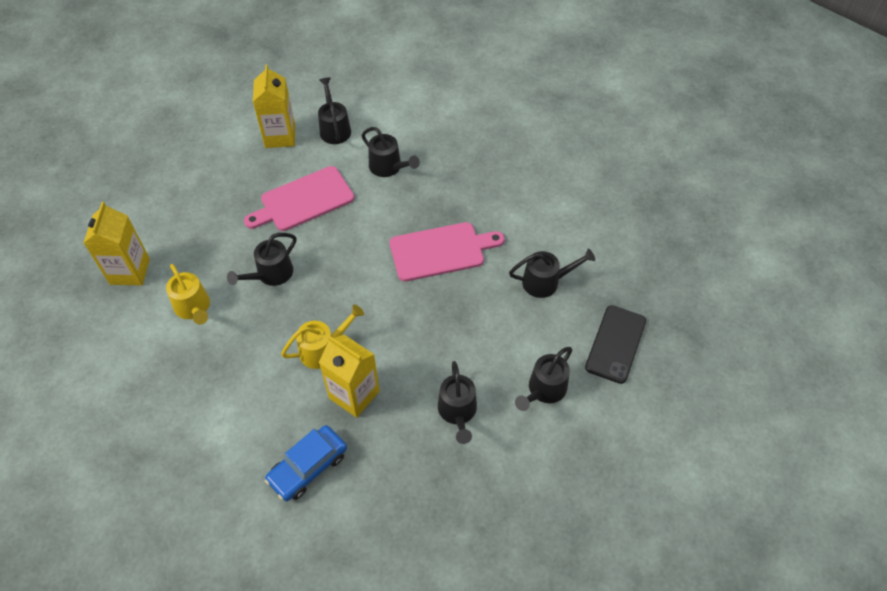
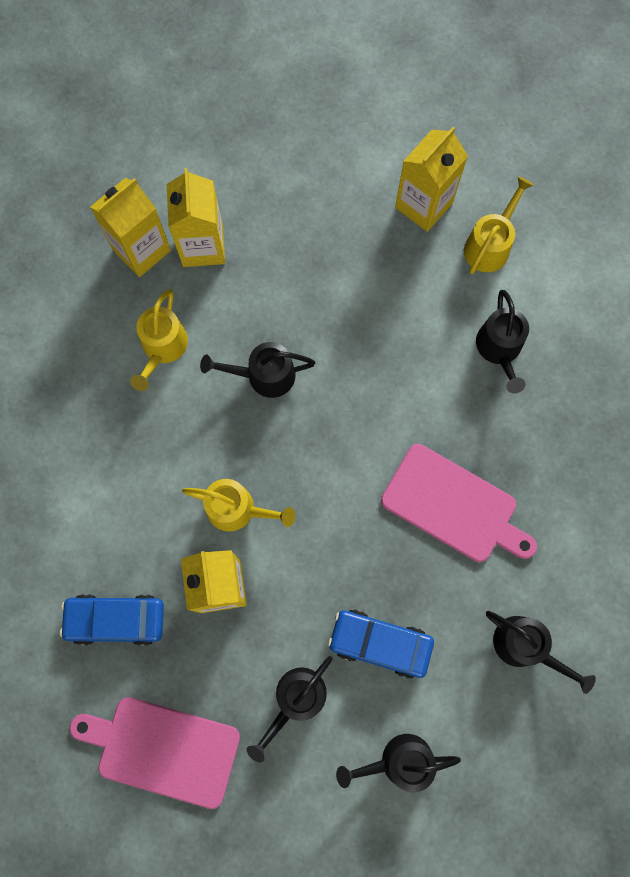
camera: 45 degrees right, 20 degrees up
(168, 242) = (203, 246): none -> yellow carton
(303, 200) = (374, 312): pink cutting board -> pink cutting board (163, 749)
(334, 128) = (490, 245): black watering can -> yellow watering can
(472, 344) = (380, 643): none -> blue car
(616, 344) = (522, 786): black phone -> none

